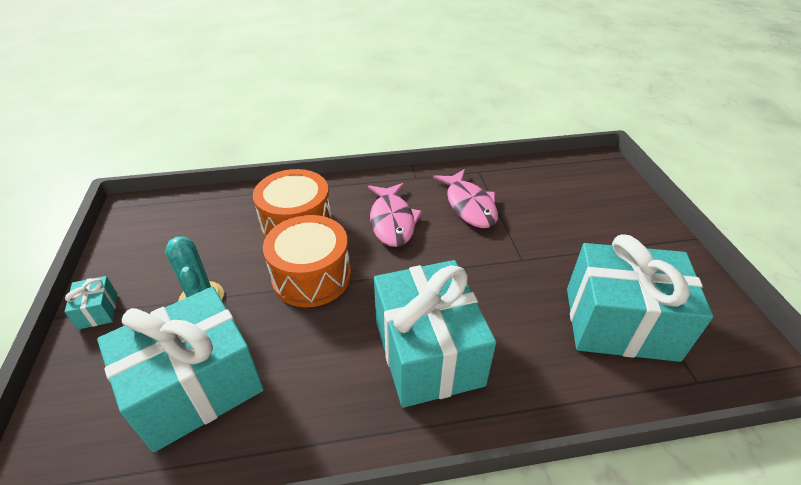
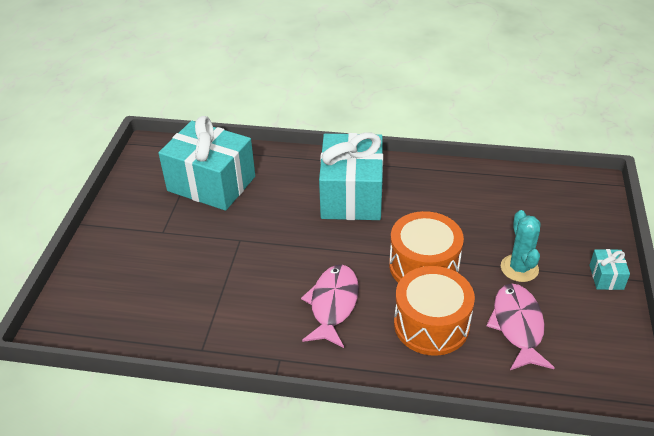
camera: 160 degrees left, 0 degrees up
(196, 386) = (511, 209): turquoise gift -> none
(469, 206) = (246, 304): pink fish -> pink fish (518, 326)

